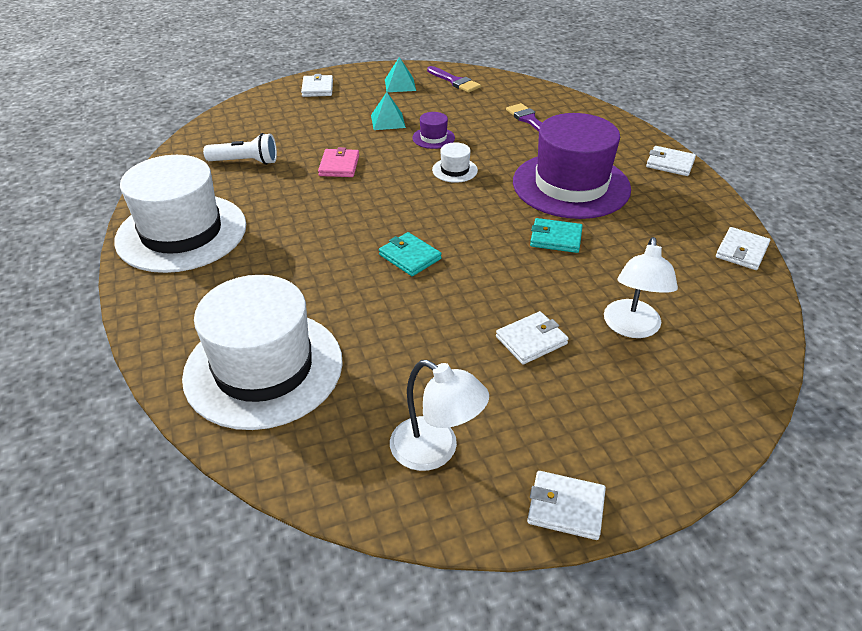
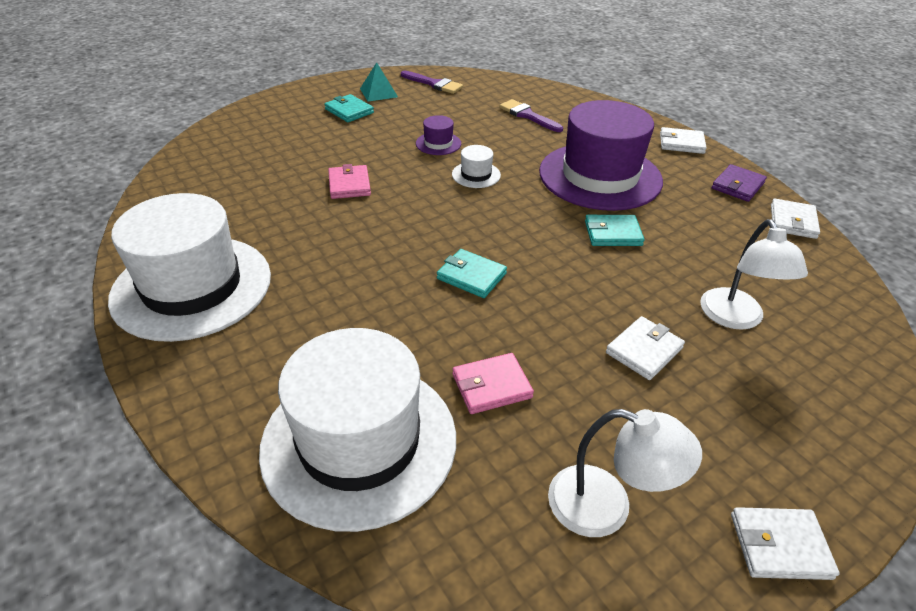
camera: 15 degrees left, 0 degrees up
(245, 162) = (239, 193): white flashlight -> none
(317, 88) = (290, 104): white wallet -> none
(366, 99) = (349, 111): none -> turquoise wallet
(386, 346) = (491, 386): none -> pink wallet
(388, 121) = (382, 131): turquoise pyramid -> none
(704, 211) = (737, 186): none -> purple wallet

